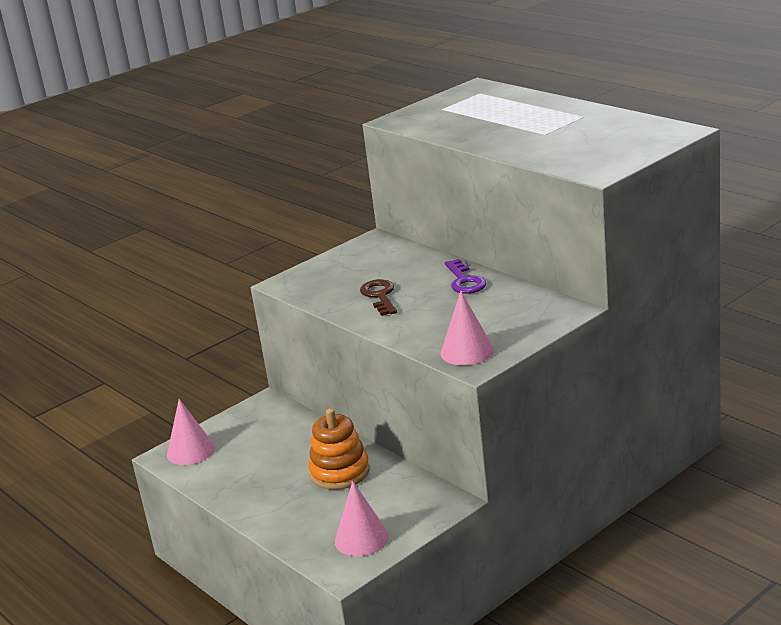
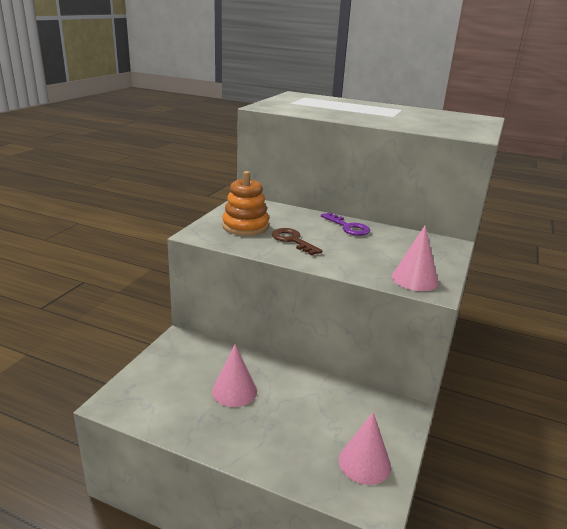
camera: 30 degrees left, 0 degrees up
(190, 451) = (134, 394): pink cone -> pink cone (234, 391)
(340, 472) = (292, 396): orange stacking toy -> orange stacking toy (245, 226)

